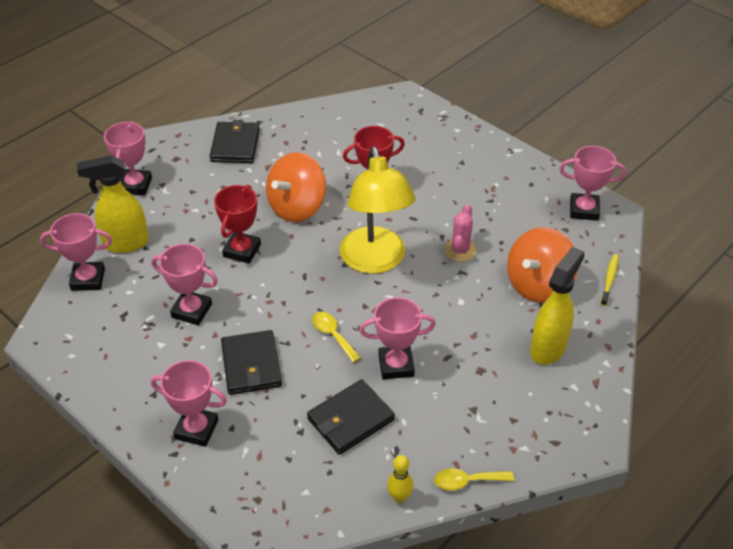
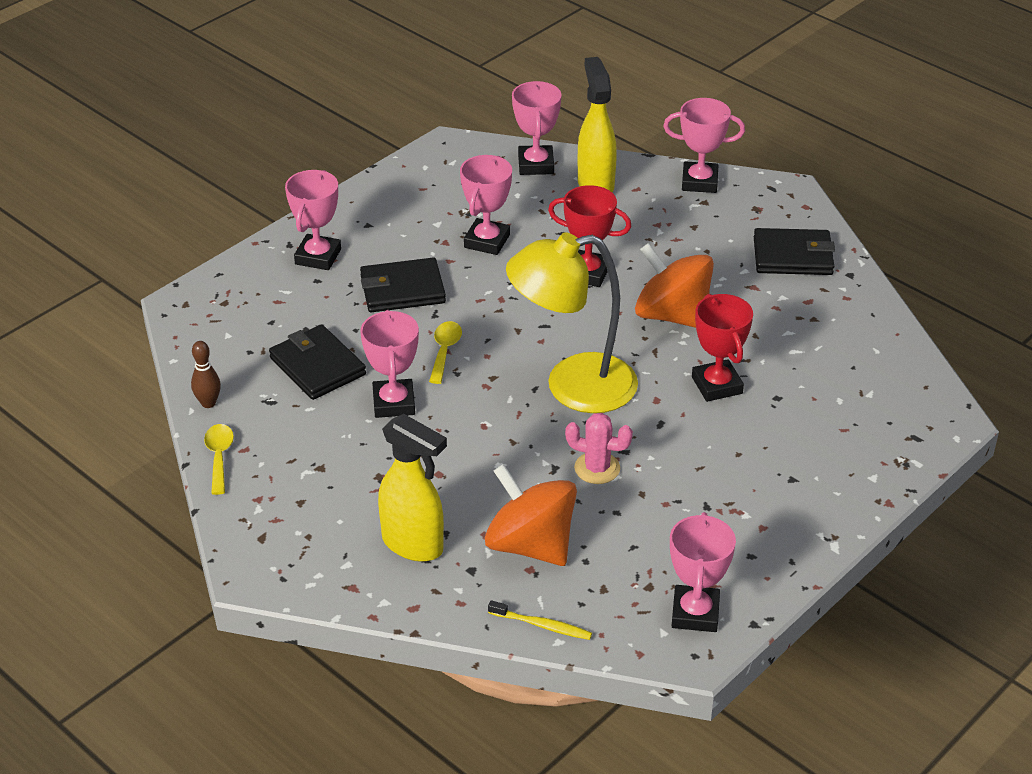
camera: 90 degrees right, 5 degrees down
(333, 335) = (444, 351): yellow spoon -> yellow spoon turned 45 degrees counterclockwise
(399, 497) = (208, 403): yellow bowling pin -> brown bowling pin

